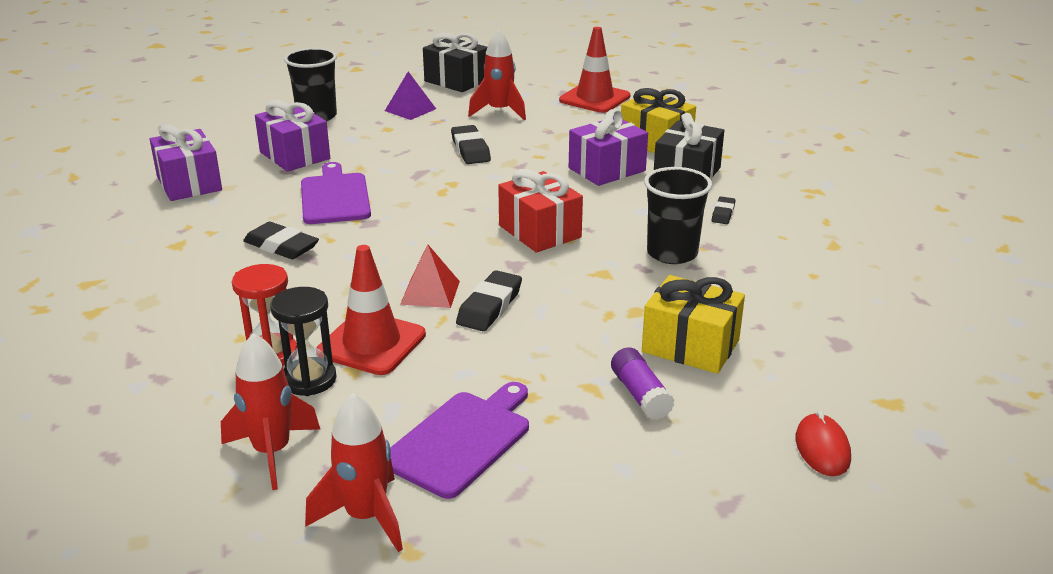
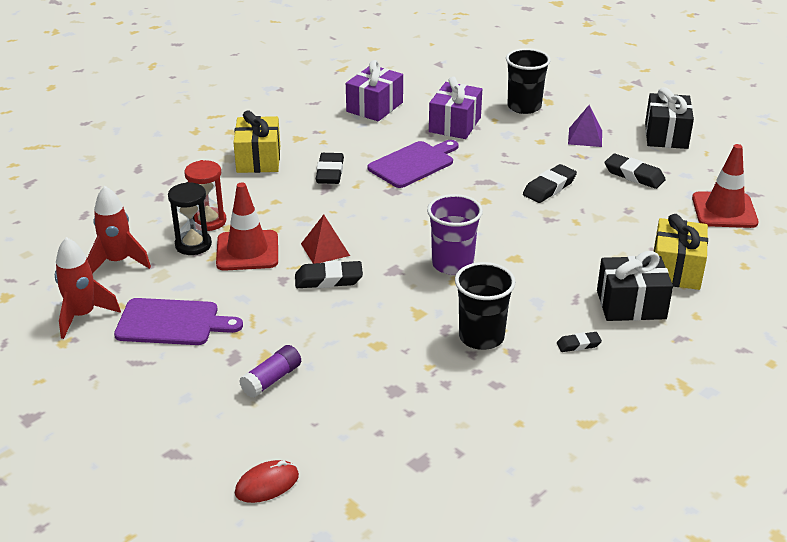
camera: 60 degrees right, 5 degrees up
(499, 111) = (634, 175): red rocket -> black eraser
(540, 231) = (452, 264): red gift -> purple cup
(607, 169) = (591, 261): purple gift -> none
(690, 346) = (352, 385): yellow gift -> yellow gift (258, 159)

